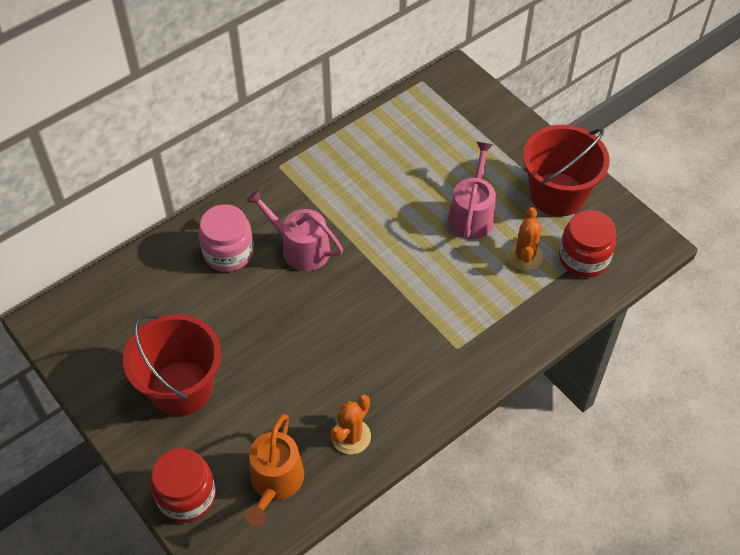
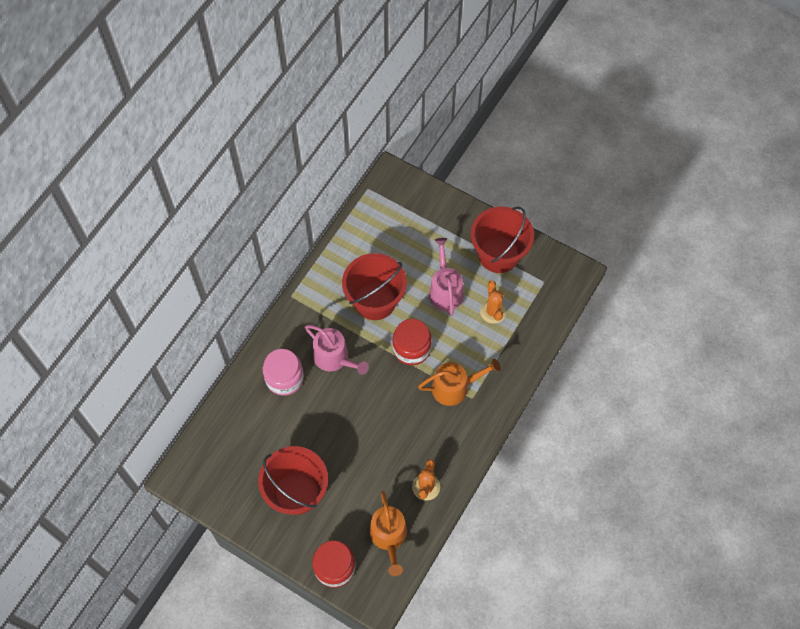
camera: 20 degrees left, 10 degrees up
(300, 248) = (334, 358): pink watering can -> pink watering can turned 150 degrees counterclockwise
(378, 200) = (375, 301): none -> red bucket
(439, 328) = (454, 387): none -> orange watering can
(583, 258) = (533, 300): red jar -> red jar (411, 348)

